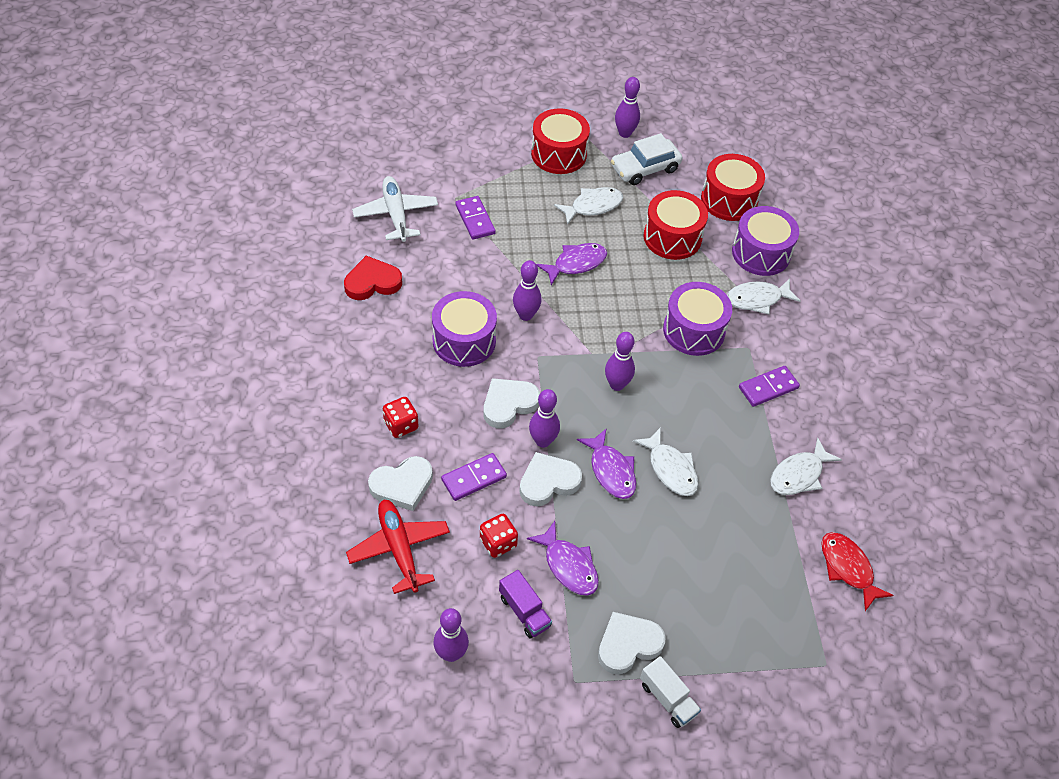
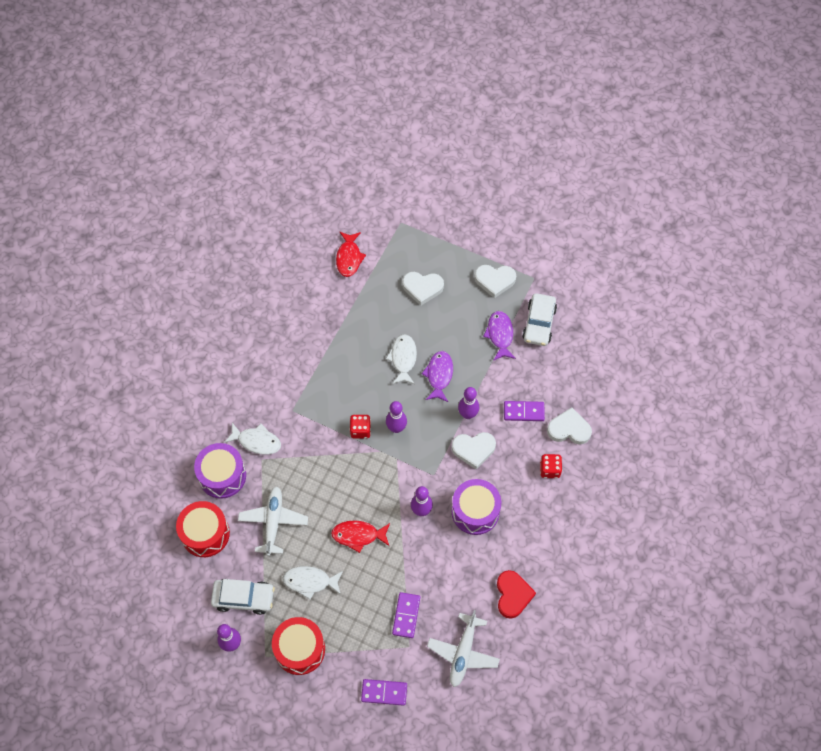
camera: 145 degrees left, 10 degrees up
(372, 282) = (513, 595): red heart -> red heart turned 105 degrees counterclockwise
(399, 549) = (590, 392): red plane -> none
(451, 653) = (590, 322): purple bowling pin -> none
(498, 543) = (531, 367): red dice -> red dice (360, 430)
(524, 611) = (539, 323): purple truck -> white car
(548, 482) = (481, 387): white heart -> white heart (422, 288)
(576, 263) = (358, 535): purple fish -> red fish
(668, 698) = (492, 247): white truck -> none
(672, 237) = (273, 522): red drum -> white plane
(694, 330) = (318, 440): purple drum -> none
(768, 388) = (303, 377): purple domino -> purple domino (384, 692)
(799, 474) = (331, 318): white fish -> none

